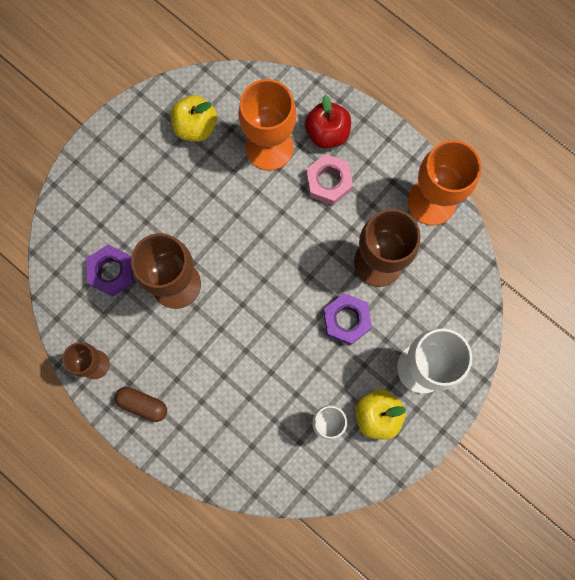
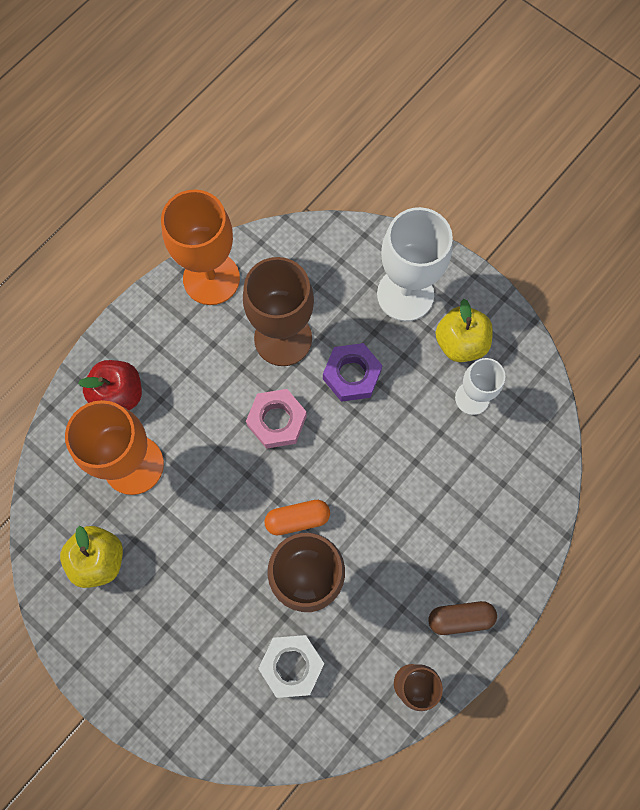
camera: 90 degrees left, 5 degrees down
(112, 272) = (291, 665): purple nut -> white nut
(143, 404) = (460, 618): brown capsule -> brown capsule turned 60 degrees clockwise
(224, 275) = (297, 519): none -> orange capsule
(328, 182) = (182, 393): pink nut -> pink nut (277, 421)

